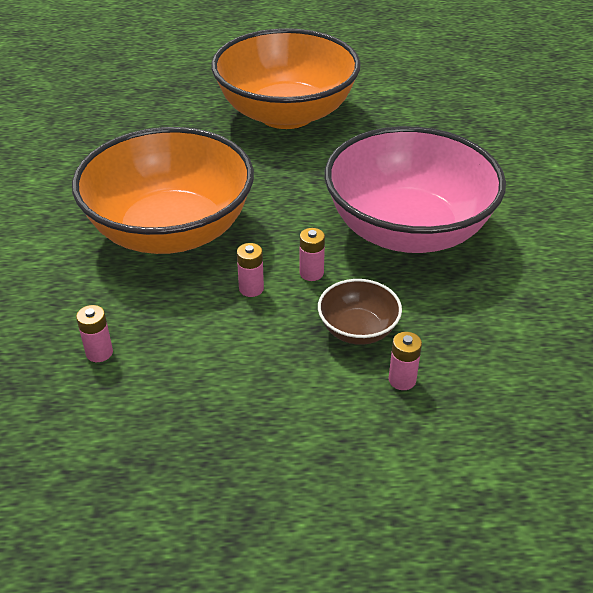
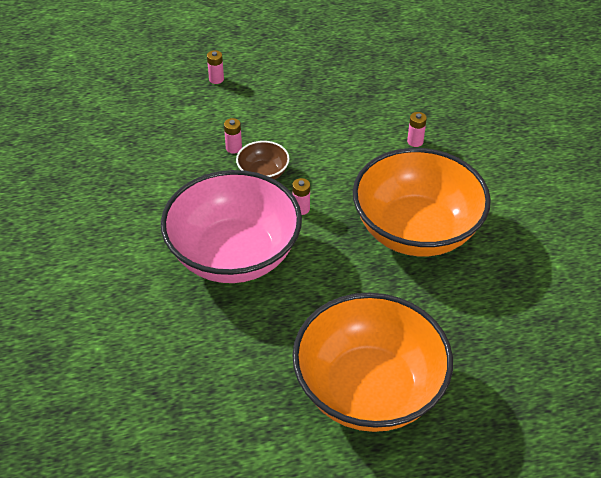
camera: 170 degrees right, 5 degrees up
(251, 289) = (339, 192): pink battery -> pink battery (216, 79)

